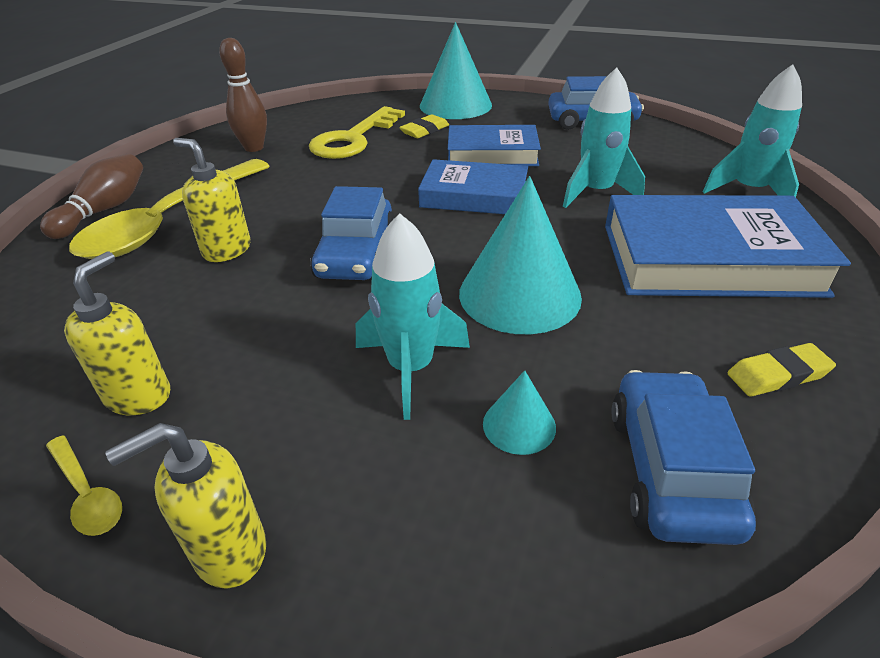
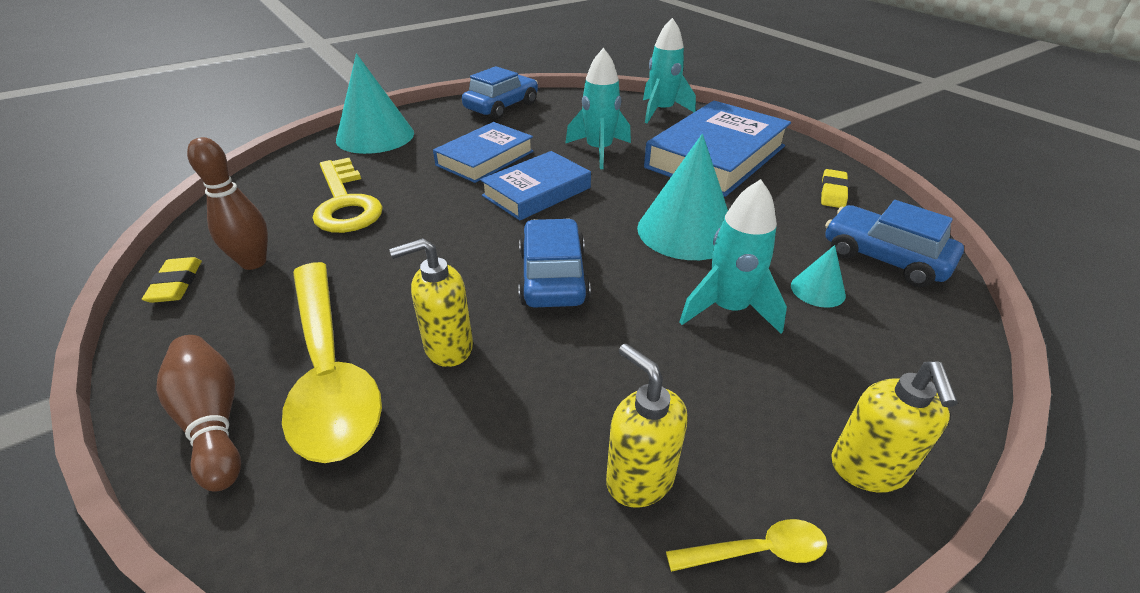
camera: 55 degrees left, 0 degrees up
(356, 255) = (553, 277): blue car -> blue car turned 135 degrees counterclockwise
(424, 130) = (395, 166): yellow eraser -> yellow eraser (176, 284)

